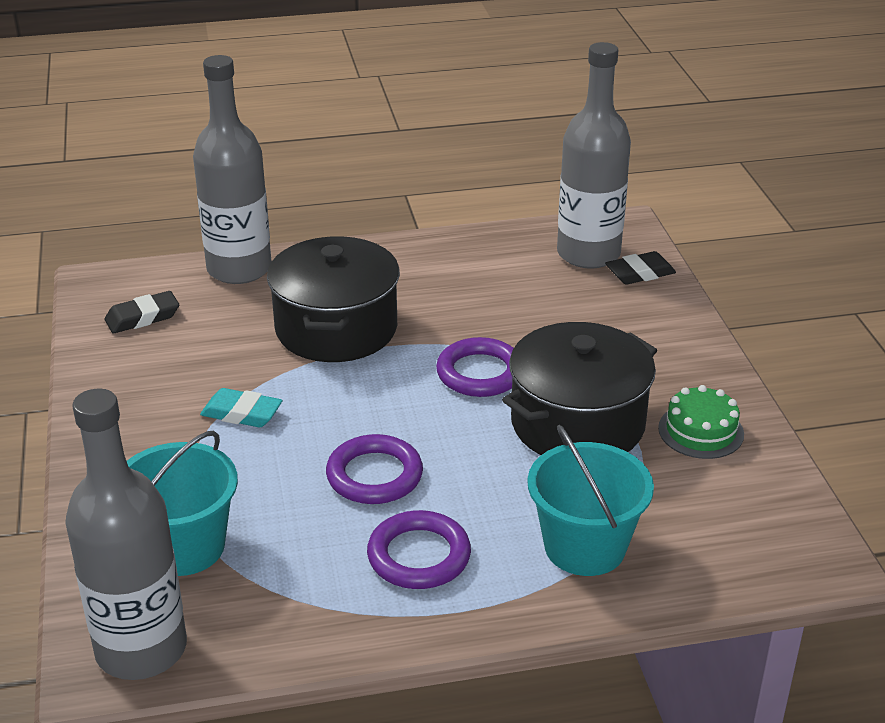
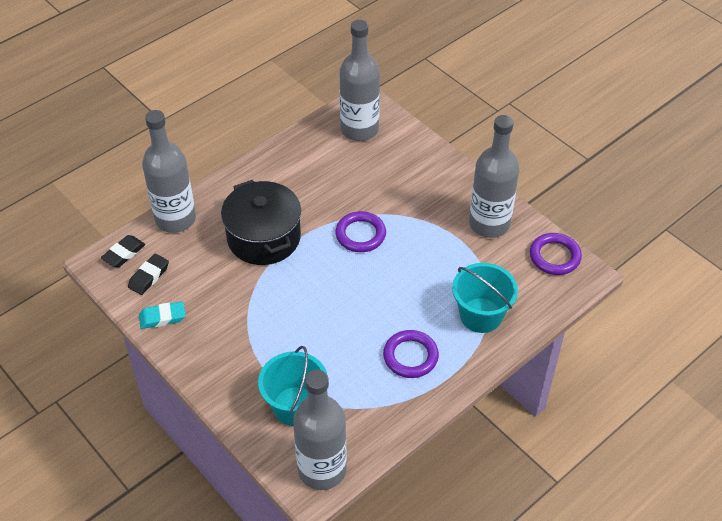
camera: 30 degrees left, 15 degrees up
(242, 413) = (258, 315): turquoise eraser -> turquoise eraser (162, 317)
(374, 475) = (355, 321): purple ring -> purple ring (554, 256)
(577, 423) = (429, 245): black pot -> none
(640, 273) = (395, 132): black eraser -> black eraser (124, 253)
(701, 431) = (489, 224): green cake -> grey bottle

